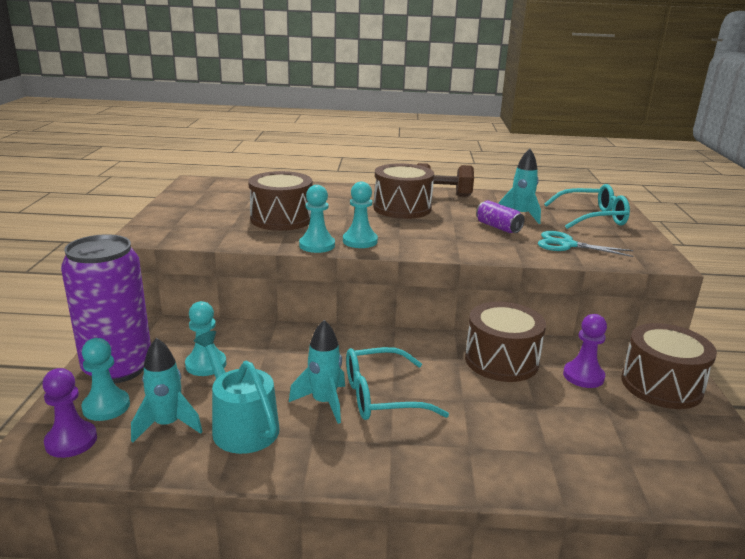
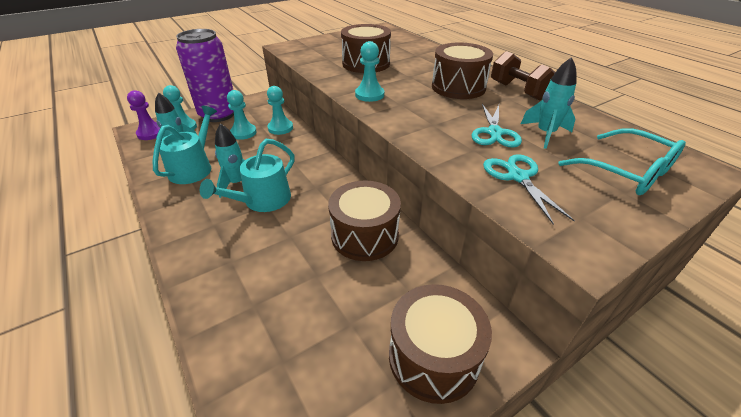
camera: 55 degrees right, 15 degrees up
(317, 245) = (340, 86): turquoise pawn -> turquoise pawn (280, 128)
(381, 396) = (263, 200): turquoise glasses -> turquoise watering can
(498, 227) = (494, 133): purple can -> turquoise scissors
(583, 376) = (390, 292): purple pawn -> none

